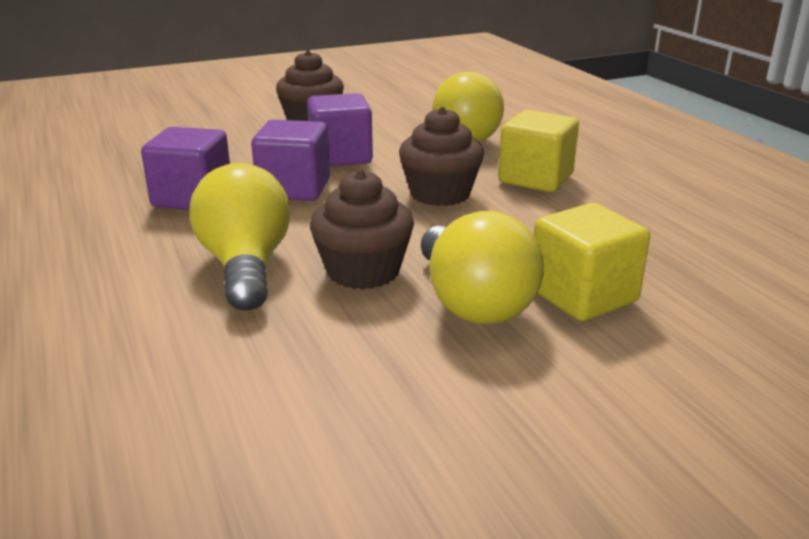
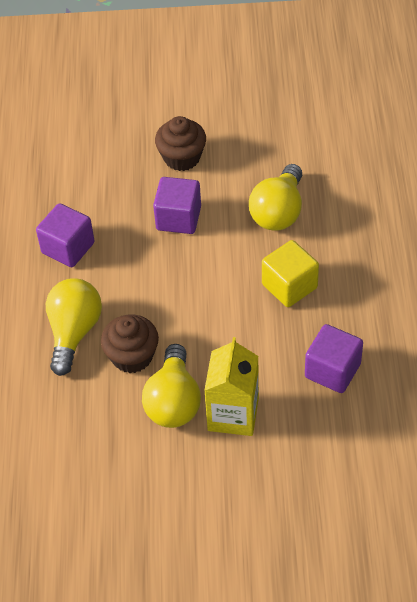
camera: 25 degrees right, 25 degrees up
(294, 189) = (131, 254): purple cube -> purple cube (332, 370)
(440, 194) = (217, 287): brown cupcake -> none
(583, 296) = (233, 414): yellow cube -> yellow carton

